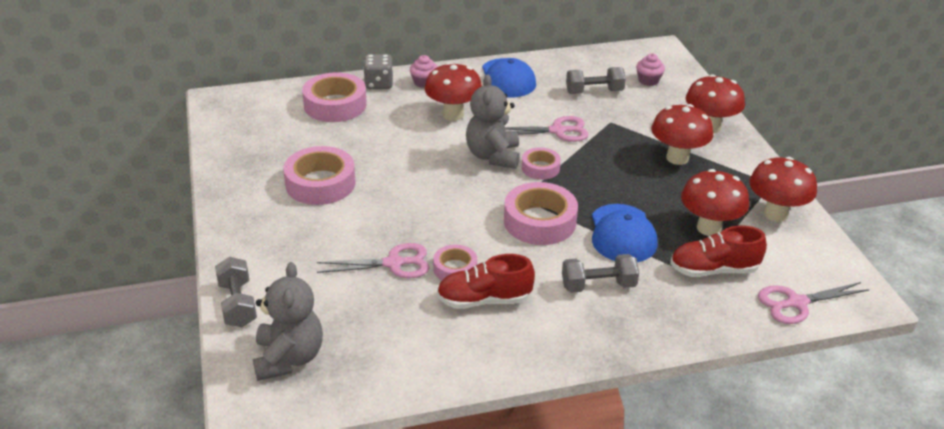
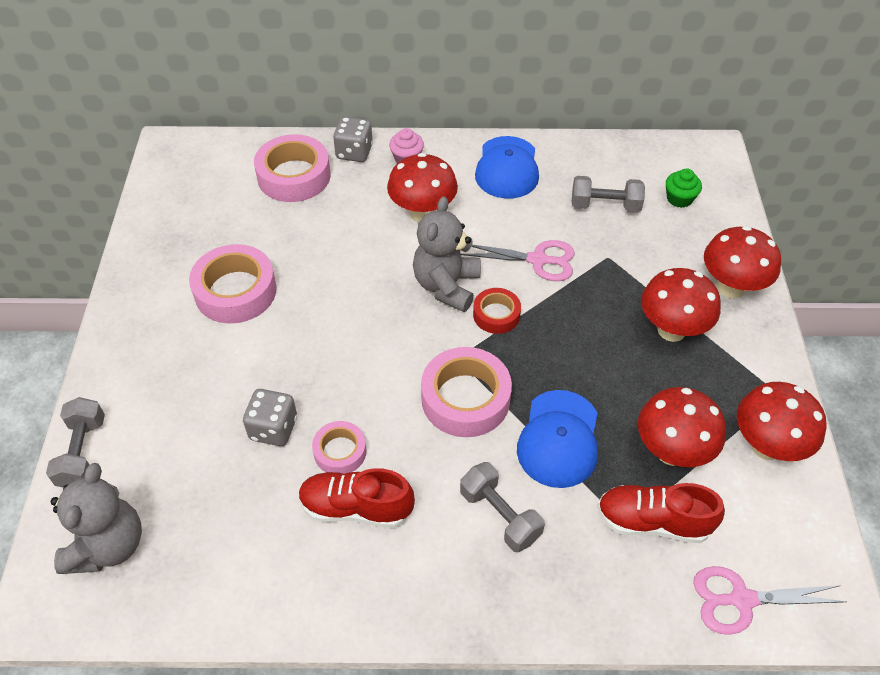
camera: 15 degrees right, 15 degrees up
(393, 263) = (273, 429): pink scissors -> grey dice
(540, 168) = (496, 315): pink tape -> red tape
(598, 286) = (500, 515): grey dumbbell -> grey dumbbell turned 45 degrees clockwise
(648, 80) = (679, 198): pink cupcake -> green cupcake

